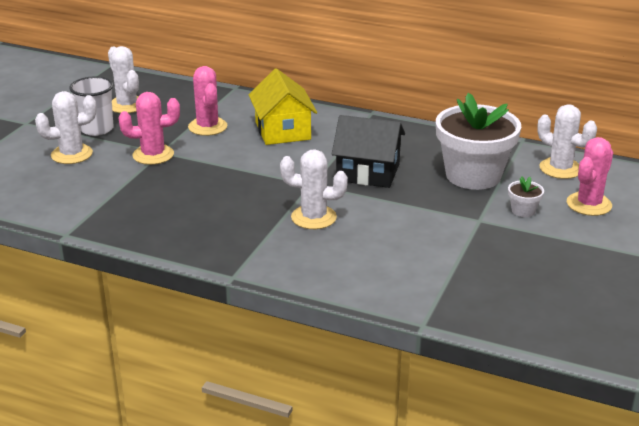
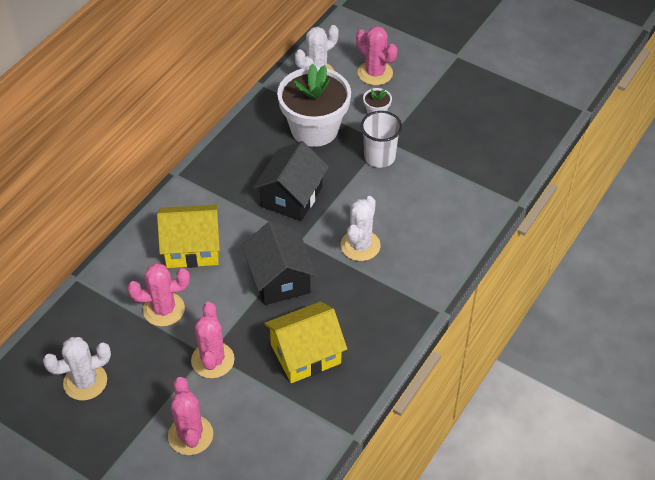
camera: 80 degrees left, 20 degrees up
(72, 154) = (190, 435): white cactus -> pink cactus
(97, 129) = (136, 412): white cup -> white cup (379, 157)
(164, 200) = (306, 354): none -> yellow house
(256, 177) = (279, 279): none -> black house

